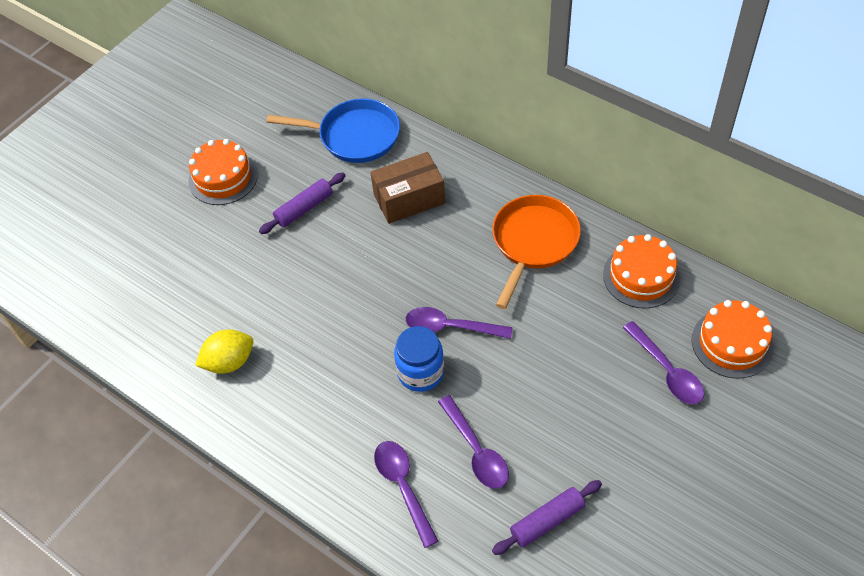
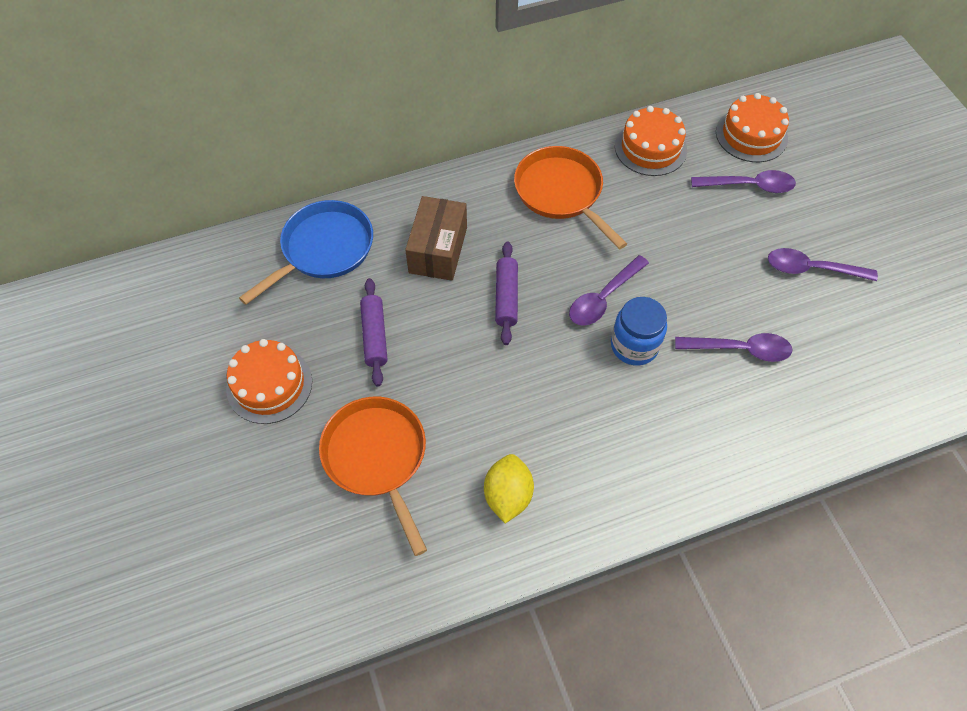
camera: 60 degrees left, 5 degrees up
(208, 269) = (377, 457): none -> orange pan
(403, 487) = (742, 423): purple spoon -> purple spoon (812, 269)
(547, 521) = (835, 339): purple rolling pin -> purple rolling pin (506, 297)

